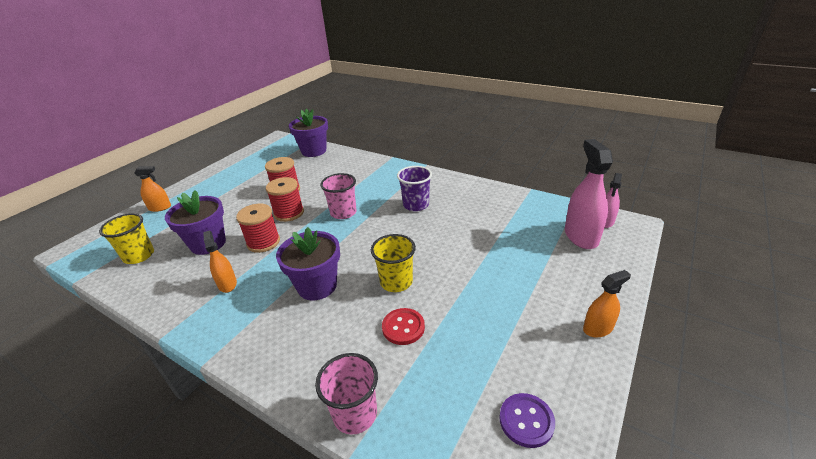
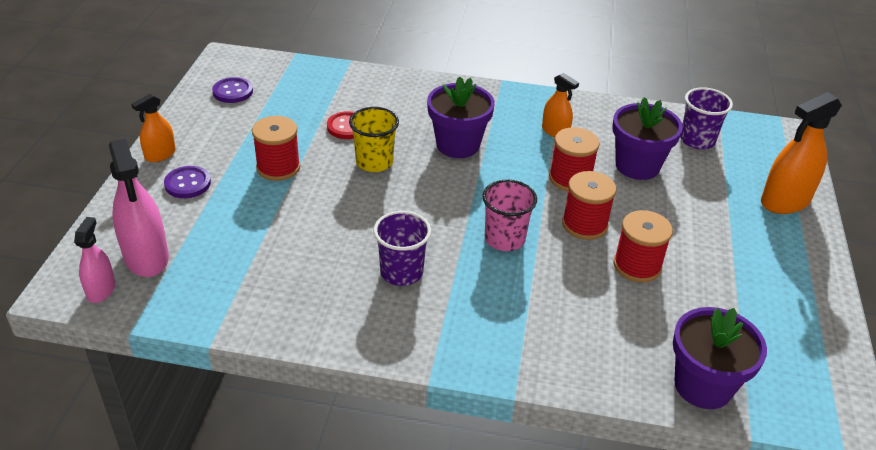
camera: 155 degrees right, 5 degrees up
(139, 256) = (697, 140): yellow cup -> purple cup
(160, 208) = (785, 201): orange spray bottle -> orange spray bottle, size x1.75
(355, 414) = (358, 76): pink cup -> none
(480, 291) = (278, 167): none -> red spool
(562, 289) = (187, 184): none -> purple button

